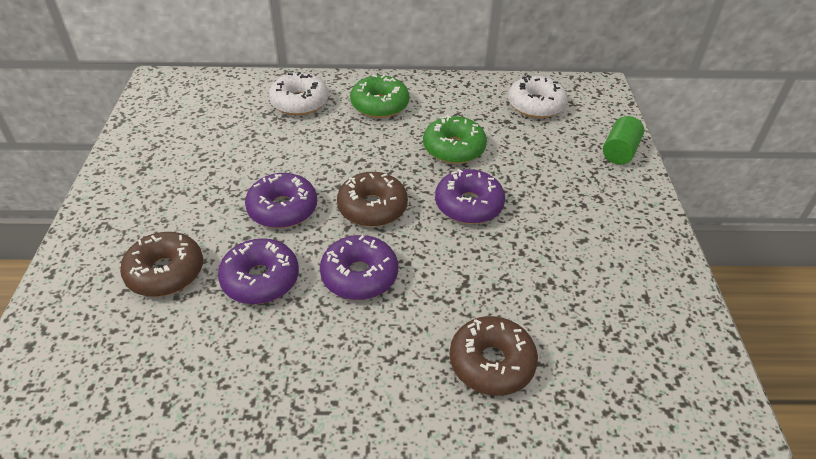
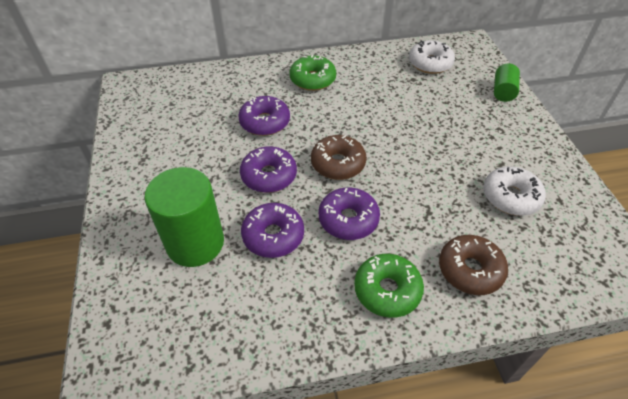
camera: 10 degrees left, 5 degrees up
(165, 272) = (195, 243): brown donut -> green cylinder
(299, 102) = (249, 86): white donut -> white donut (510, 197)
(454, 148) = (382, 107): green donut -> green donut (387, 290)
(468, 205) = (409, 150): purple donut -> purple donut (265, 122)

